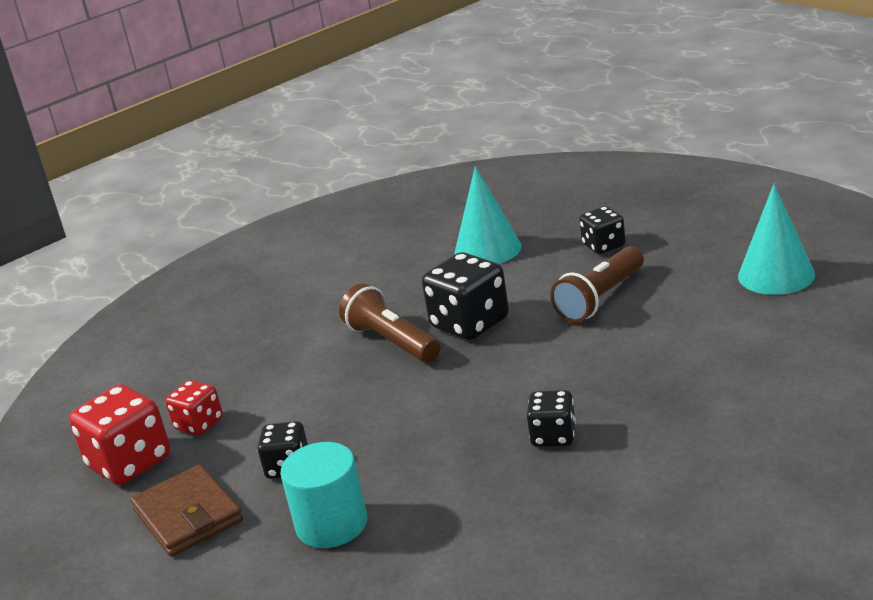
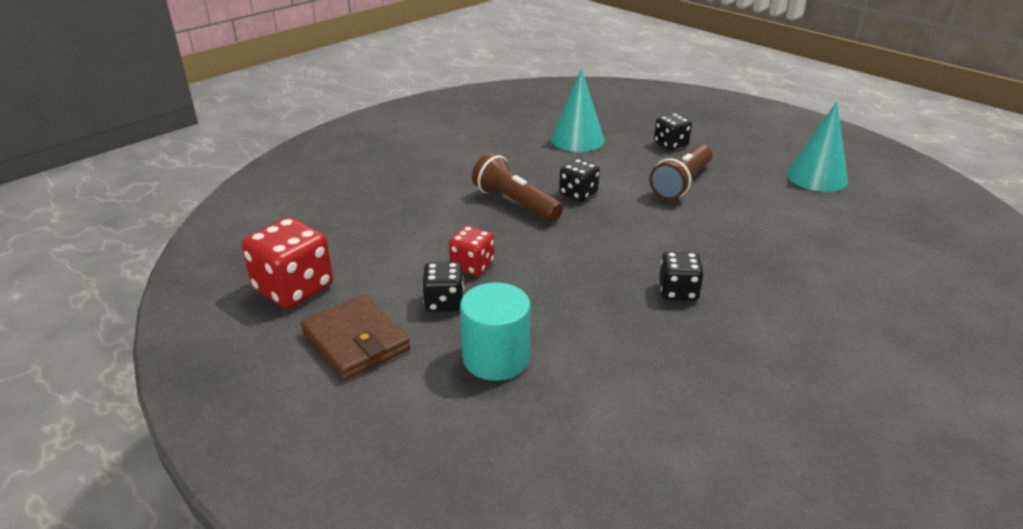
camera: 10 degrees left, 5 degrees up
(199, 424) = (355, 259): red dice -> red dice (472, 265)
(470, 323) = (578, 194): black dice -> black dice, size x0.59

